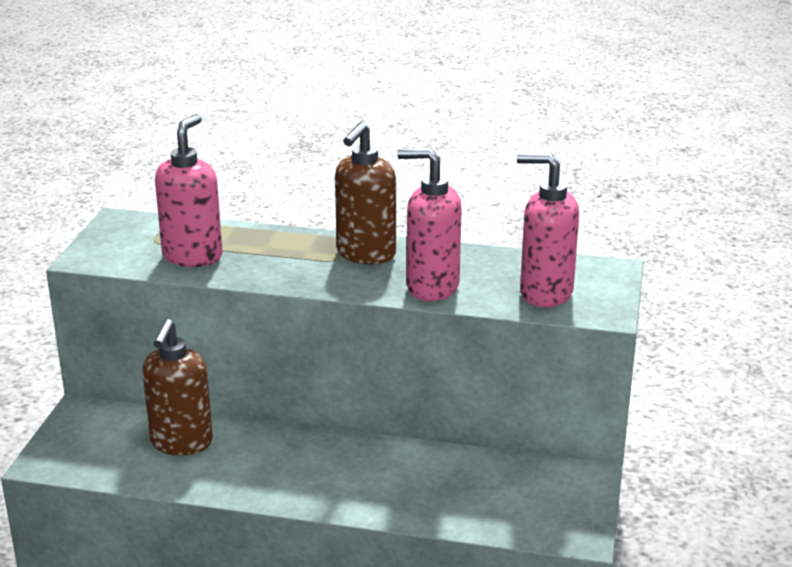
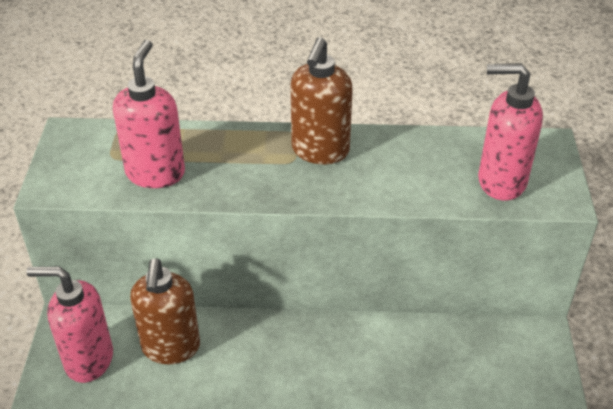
camera: 10 degrees left, 15 degrees up
(432, 287) = (395, 186): pink soap dispenser -> pink soap dispenser (88, 360)

